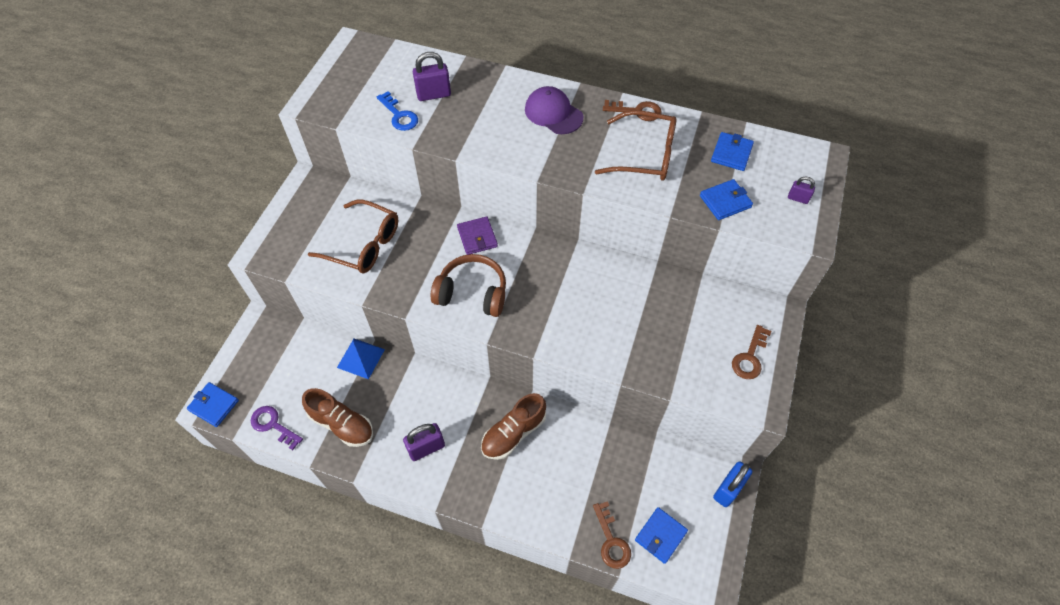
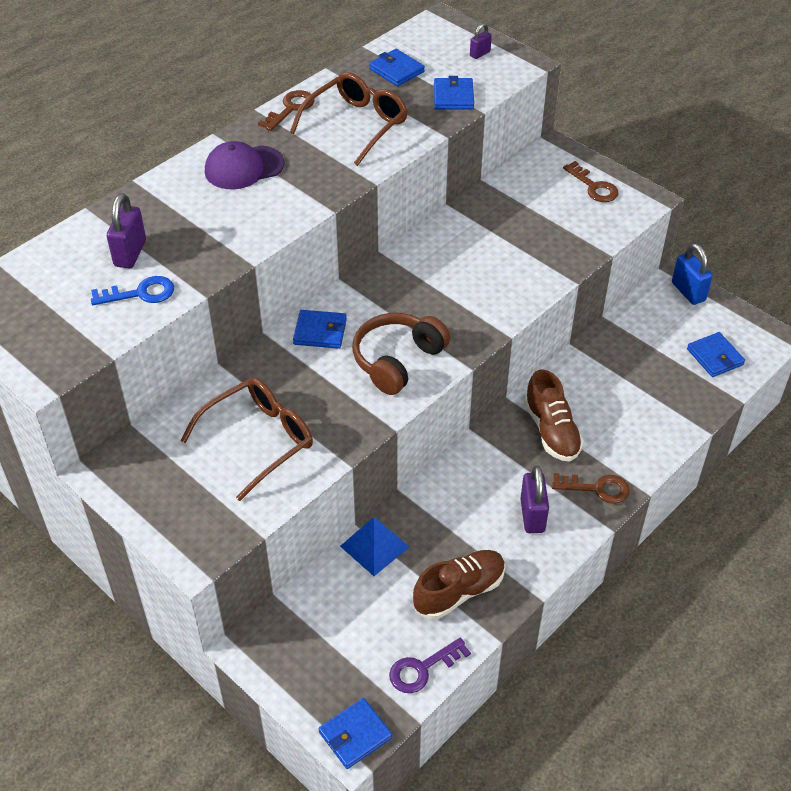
camera: 65 degrees left, 10 degrees down
(477, 237) = (320, 332): purple wallet -> blue wallet
(611, 540) = (706, 395): brown key -> brown key (597, 488)

